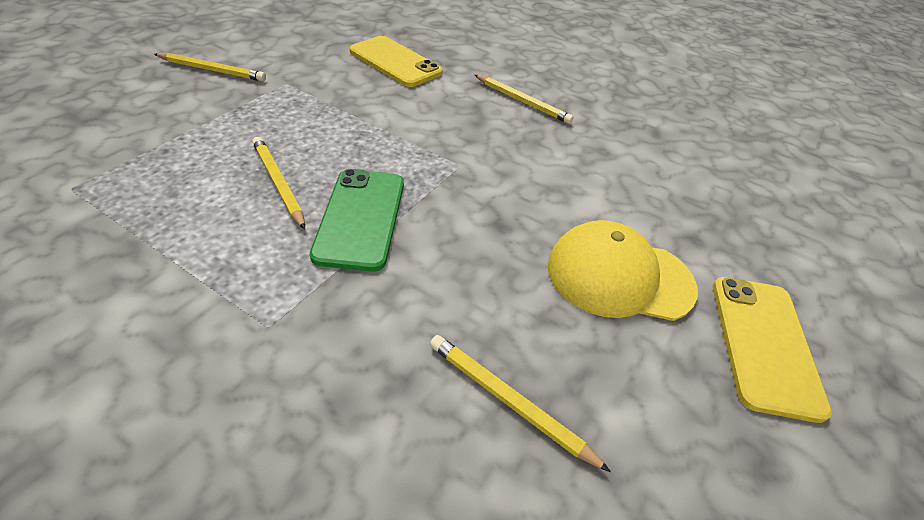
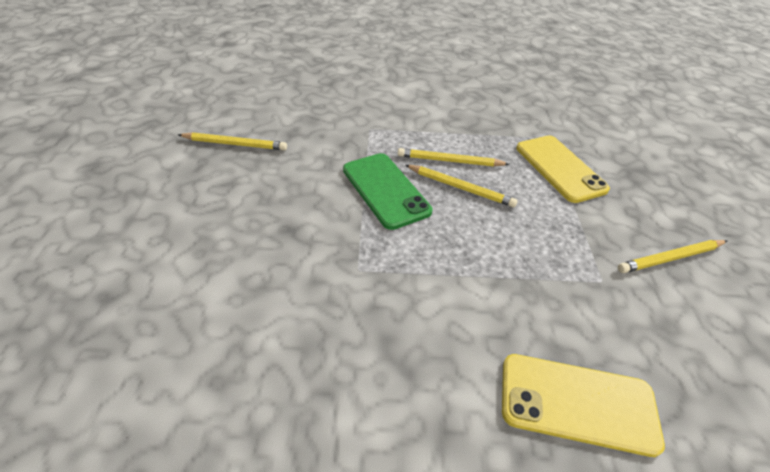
camera: 150 degrees right, 0 degrees up
(522, 101) = (361, 427): yellow pencil -> yellow pencil (449, 161)
(619, 276) = (180, 229): yellow cap -> none
(764, 344) = (65, 227): yellow phone -> yellow phone (560, 168)

